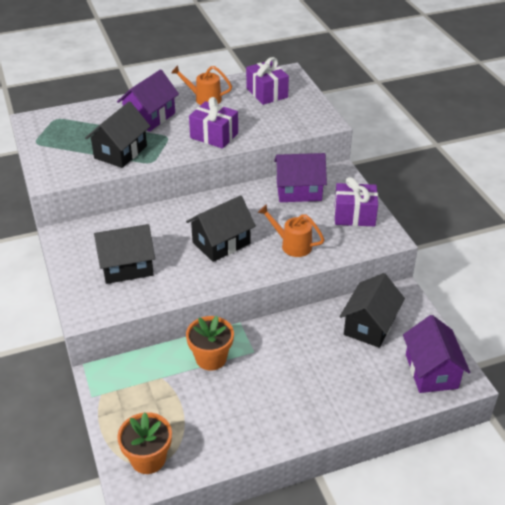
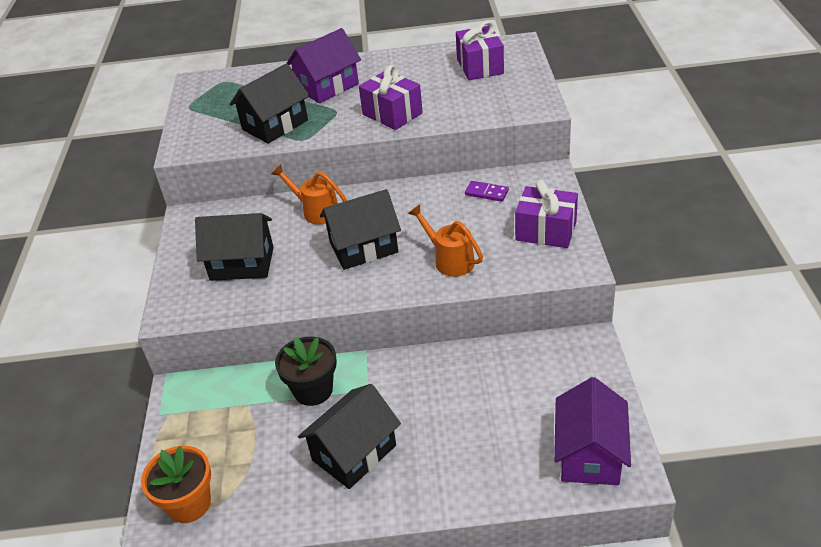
camera: 20 degrees right, 0 degrees up
(204, 98) = (400, 69): orange watering can -> orange watering can (316, 211)
(211, 358) = (313, 390): orange flower pot -> black flower pot
(299, 191) = (486, 193): purple house -> purple domino
(369, 325) = (529, 378): black house -> black house (354, 453)

